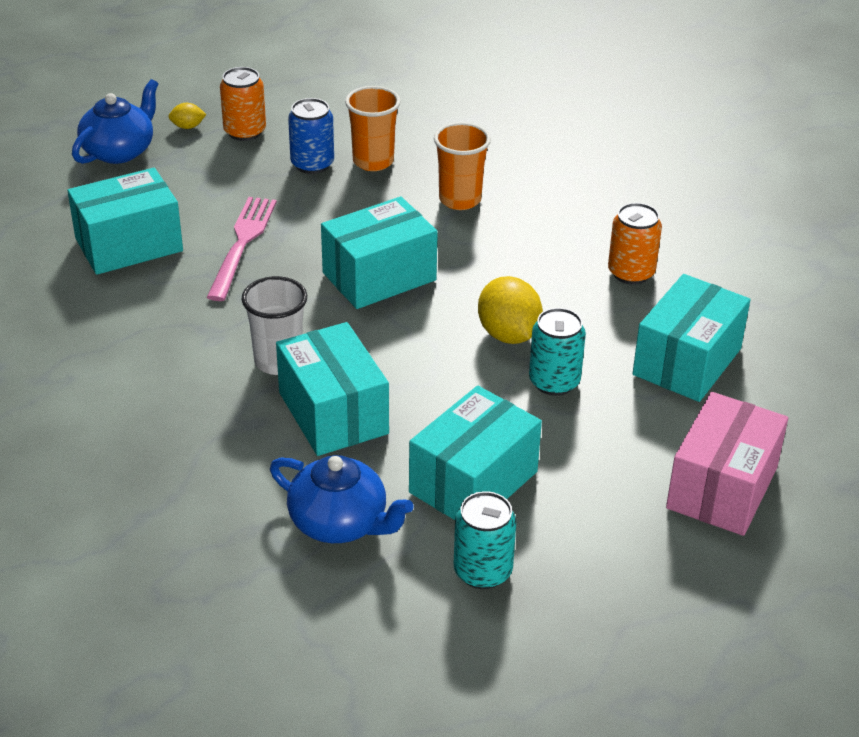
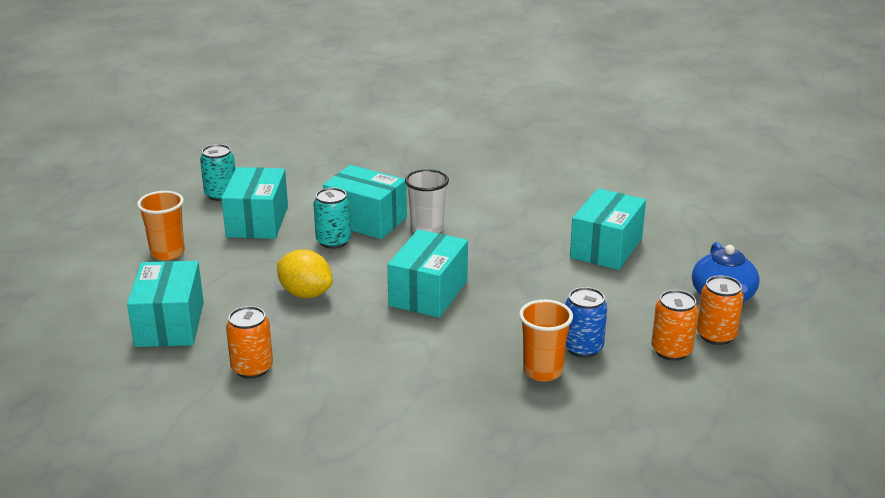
camera: 145 degrees right, 10 degrees down
(188, 127) = (716, 335): yellow lemon -> orange can
(242, 243) = (542, 276): pink fork -> none
(340, 523) = (309, 186): blue teapot -> none
(460, 200) = (438, 369): orange cup -> orange cup (167, 253)
(554, 382) = (252, 280): turquoise can -> turquoise can (333, 241)
(722, 488) = (109, 267): pink box -> none

